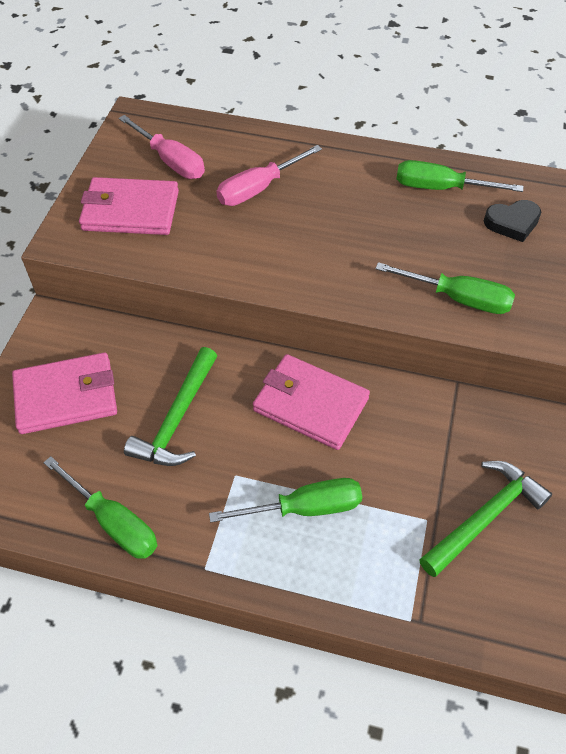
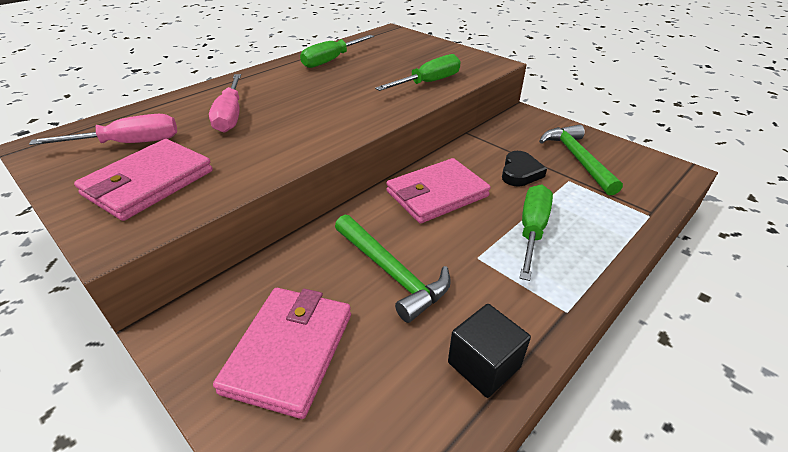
camera: 60 degrees left, 15 degrees down
(114, 523) = (484, 365): green screwdriver -> black cube
(512, 223) = (387, 52): black heart -> black heart (520, 172)

